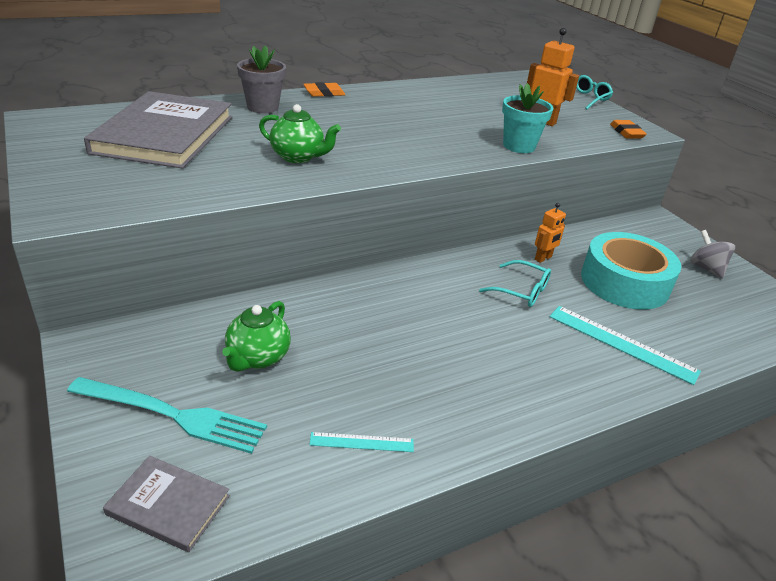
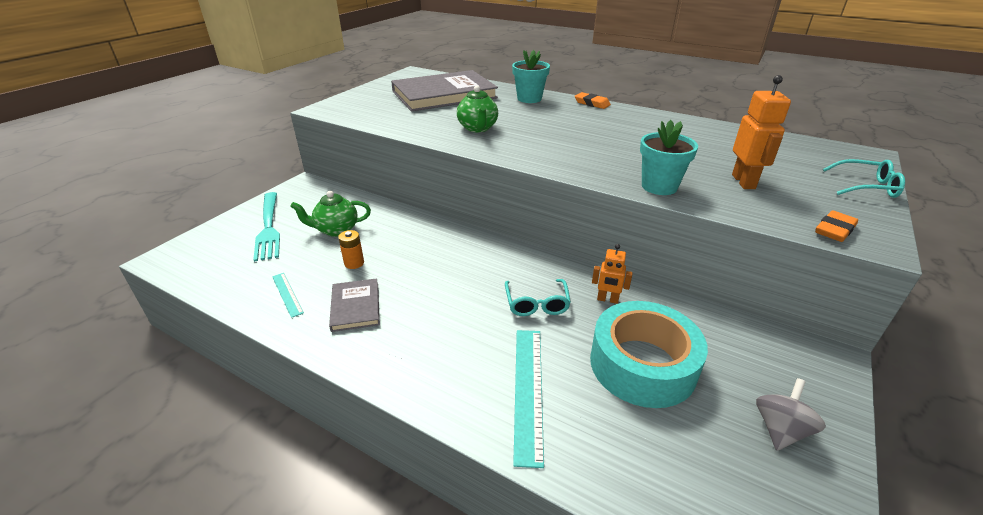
camera: 60 degrees right, 0 degrees up
(168, 505) = (203, 254): grey book -> grey book (355, 306)
(263, 107) = (529, 99): grey flower pot -> turquoise flower pot
(349, 369) = (354, 263): none -> orange battery

